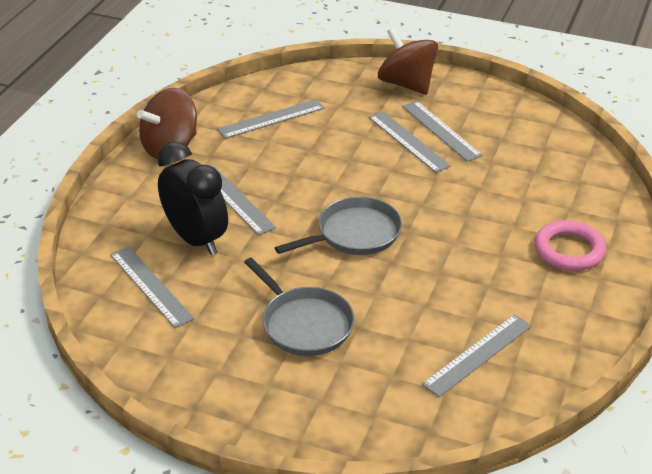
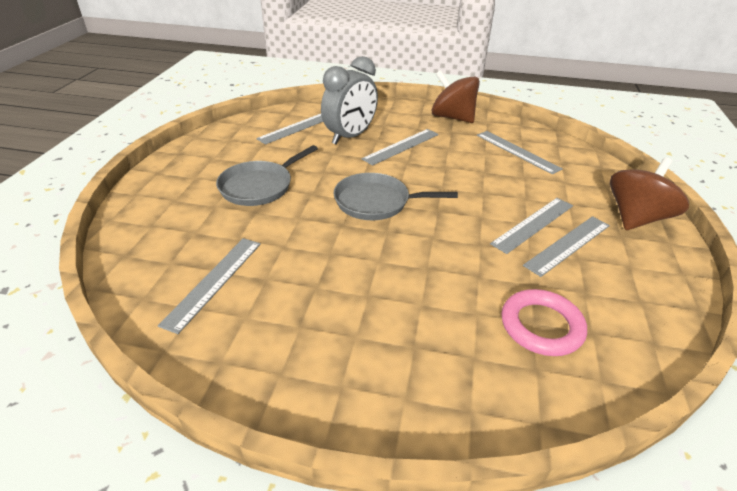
camera: 80 degrees right, 0 degrees up
(196, 239) = (350, 137): black clock -> grey clock
(355, 234) = (376, 202): grey pan -> grey pan turned 135 degrees clockwise
(477, 354) = (214, 281): grey ruler -> grey ruler turned 75 degrees clockwise
(569, 250) = (389, 355): pink ring -> pink ring (541, 326)

